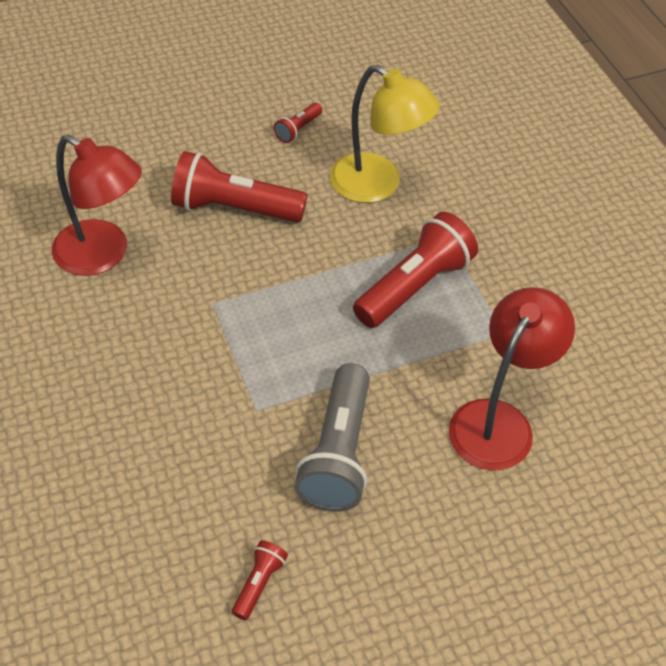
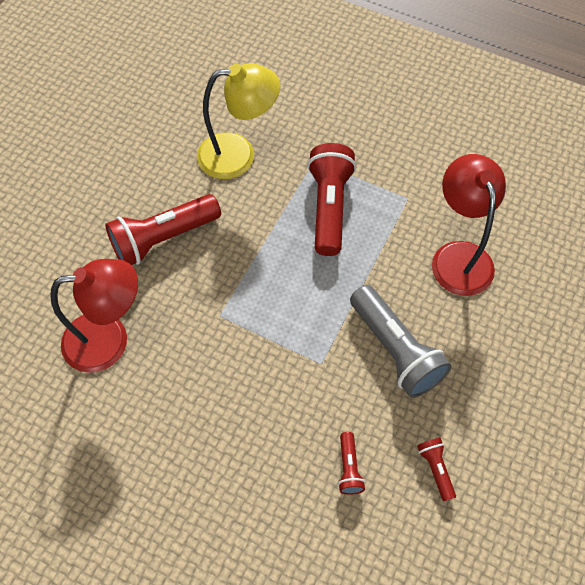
camera: 40 degrees left, 10 degrees up
(298, 129) = (146, 151): red flashlight -> red flashlight (349, 468)

